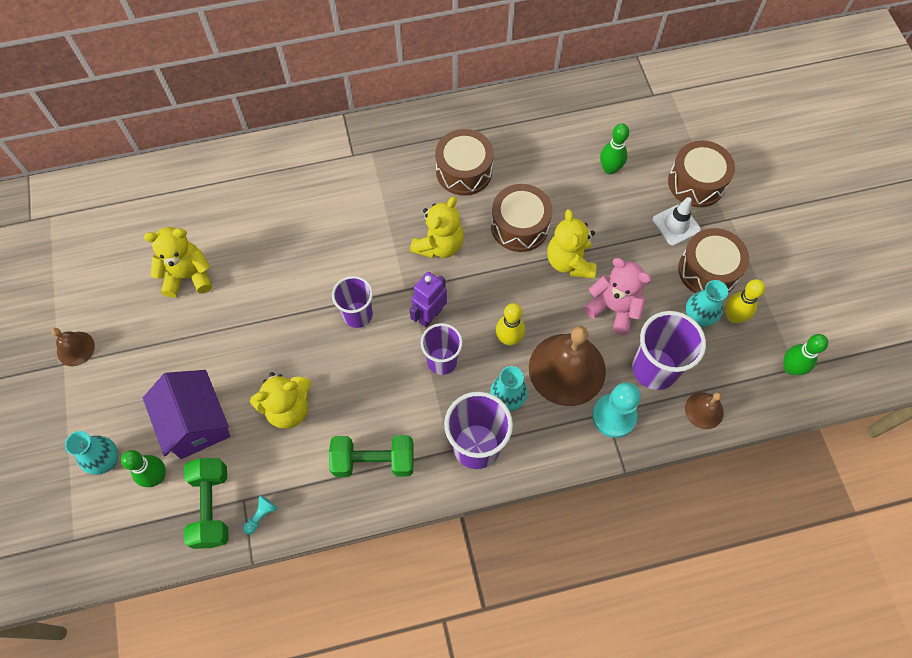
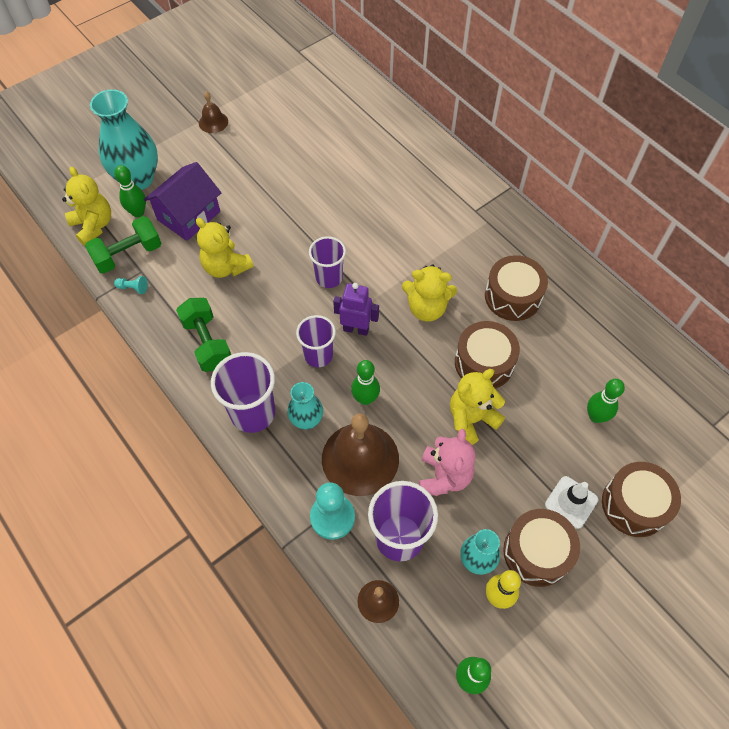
camera: 65 degrees right, 5 degrees down
(107, 461) = (138, 179): turquoise vase -> turquoise vase, size x1.84
(188, 276) = (303, 157): yellow teddy bear -> yellow teddy bear (93, 226)
(508, 339) = (365, 398): yellow bowling pin -> green bowling pin

